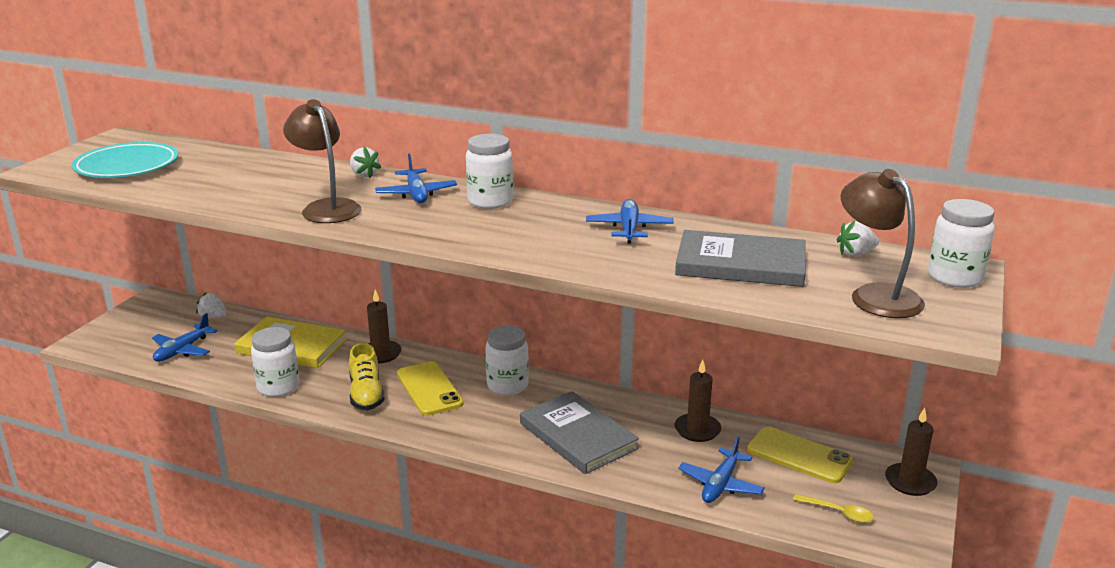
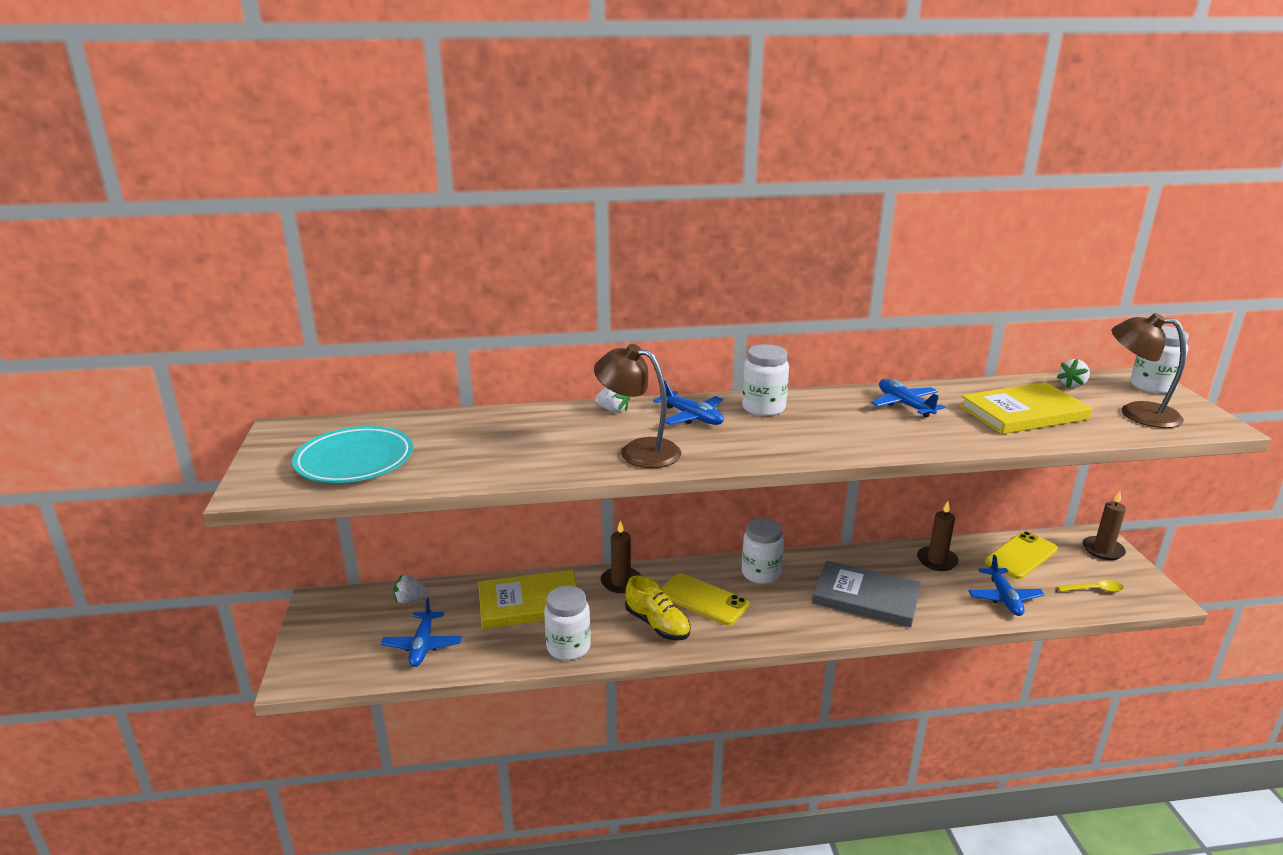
camera: 30 degrees left, 0 degrees up
(740, 264) = (1023, 413): grey book -> yellow book
(799, 455) = (1021, 556): yellow phone -> yellow phone turned 45 degrees counterclockwise

